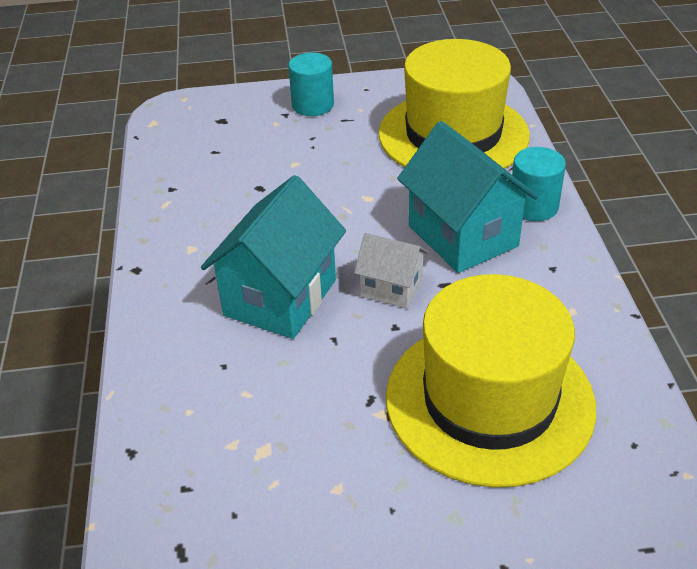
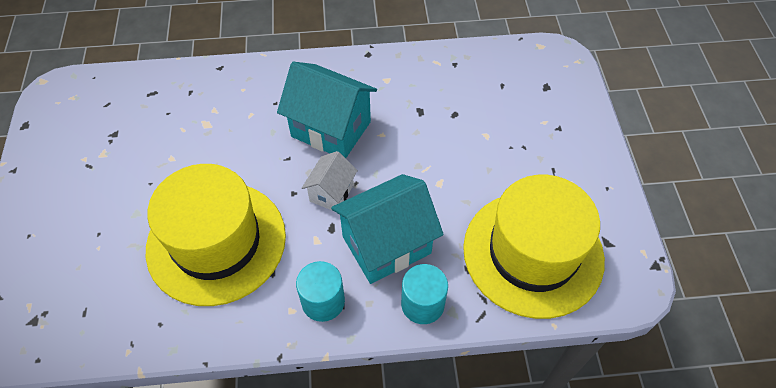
camera: 90 degrees right, 15 degrees up
(313, 105) = (574, 147): turquoise cylinder -> turquoise cylinder (323, 301)

